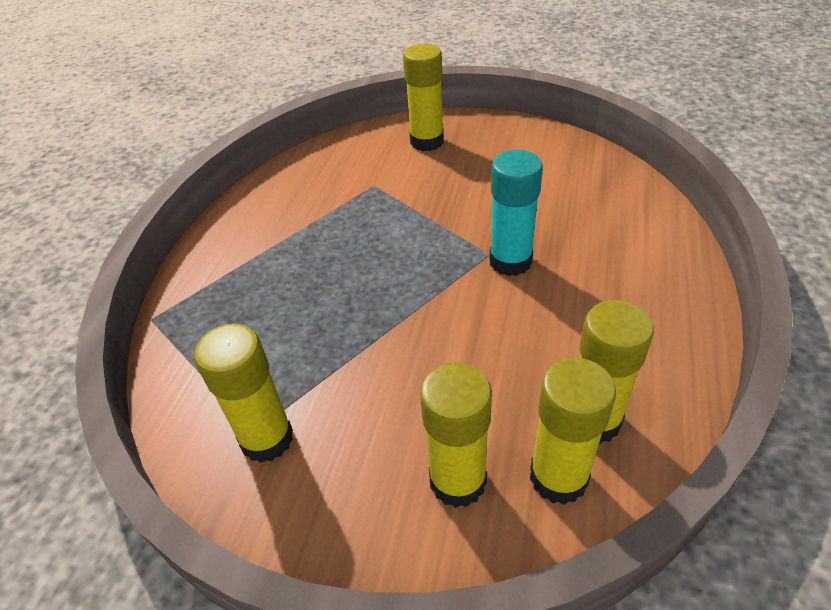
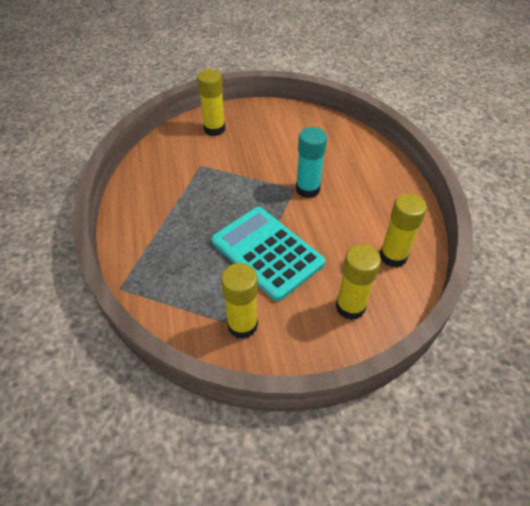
camera: 30 degrees left, 5 degrees up
(382, 338) = (267, 252): none -> turquoise calculator
(558, 477) = (393, 287): yellow glue stick -> none

